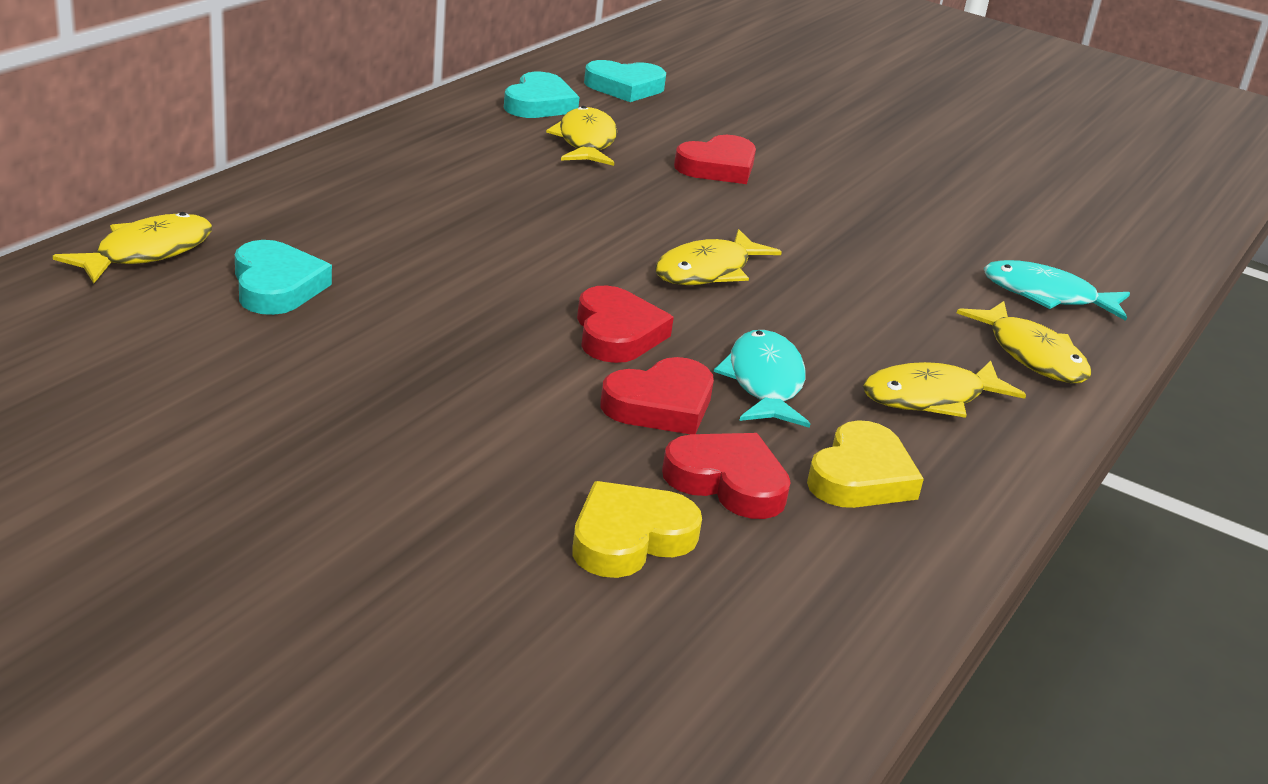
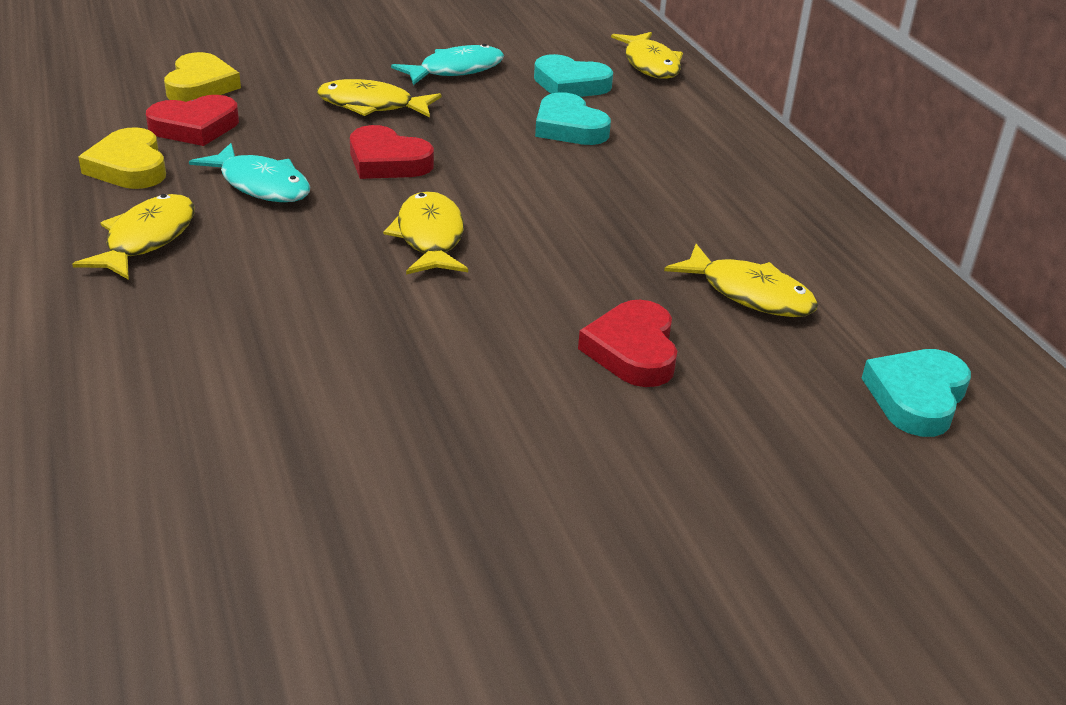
camera: 130 degrees right, 5 degrees up
(539, 104) = (873, 308): turquoise heart -> turquoise heart (569, 127)
(661, 405) = (291, 140): red heart -> none
(1032, 355) = (110, 327): yellow fish -> yellow fish (371, 106)
(1046, 296) = (161, 412): turquoise fish -> turquoise fish (455, 70)

